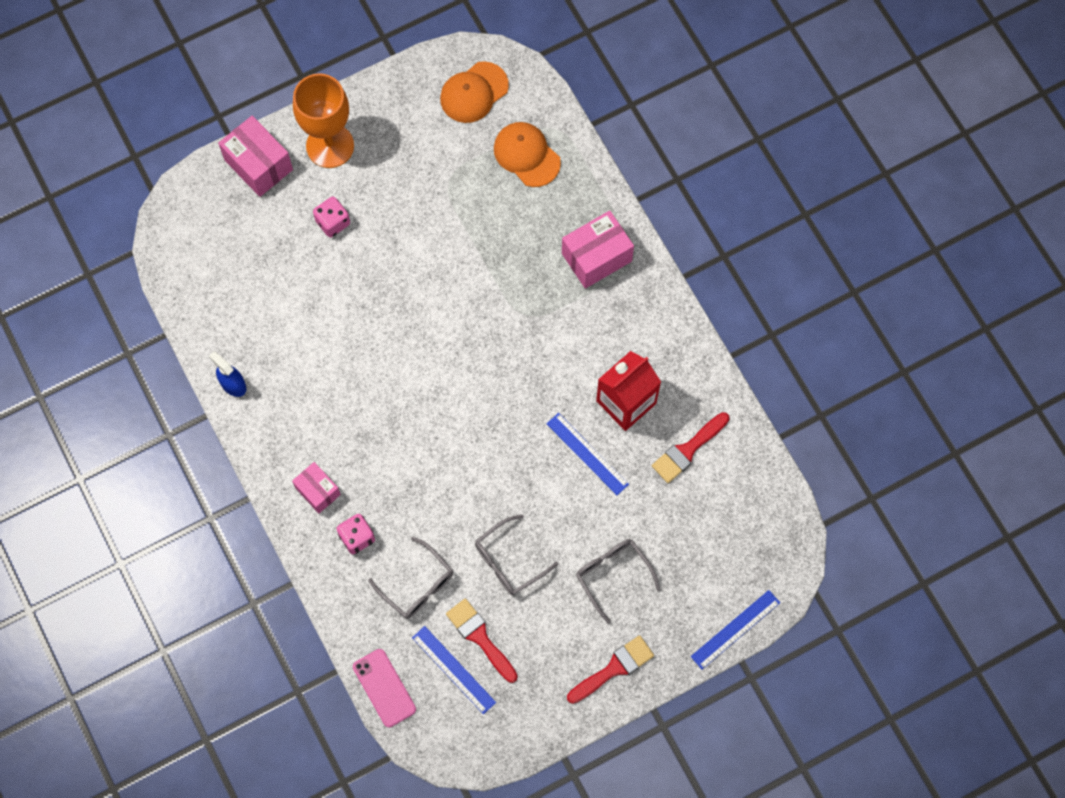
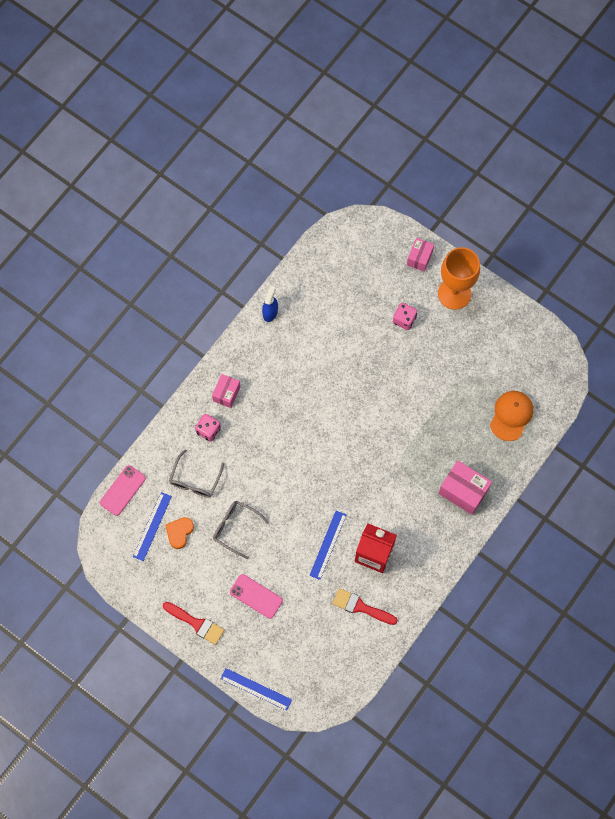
camera: 65 degrees right, 0 degrees up
(258, 165) = (419, 258): pink box -> pink box, size x0.63
(474, 92) = (537, 363): orange cap -> none
(479, 637) = (179, 532): red brush -> orange heart
(613, 575) = (256, 596): grey glasses -> pink phone

